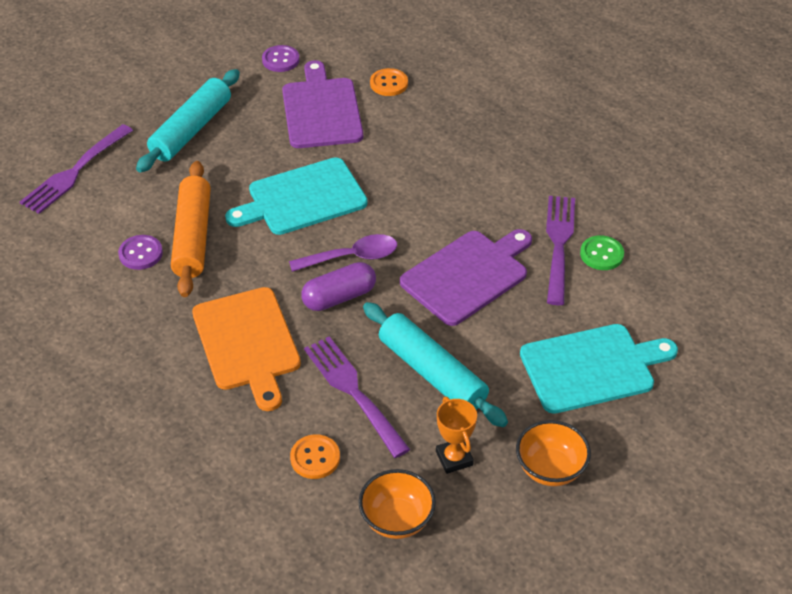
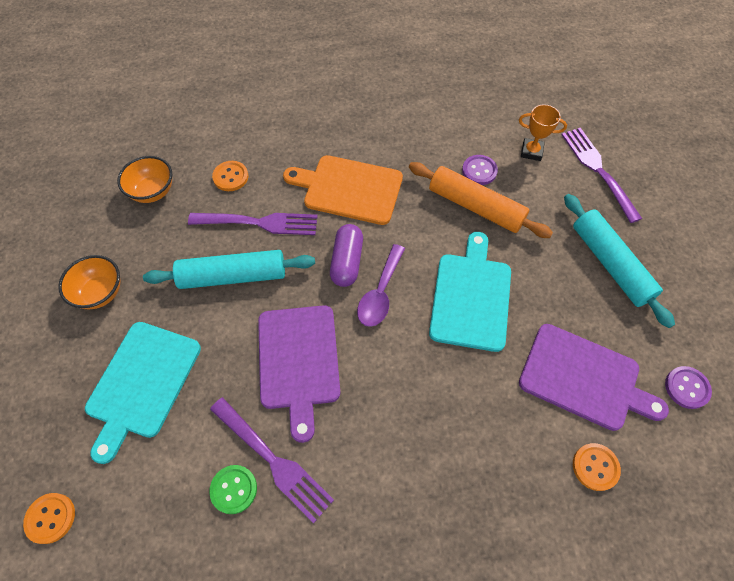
camera: 125 degrees right, 15 degrees up
(454, 458) = (161, 245): orange trophy -> orange trophy (531, 151)
(739, 348) = (50, 518): none -> orange button

